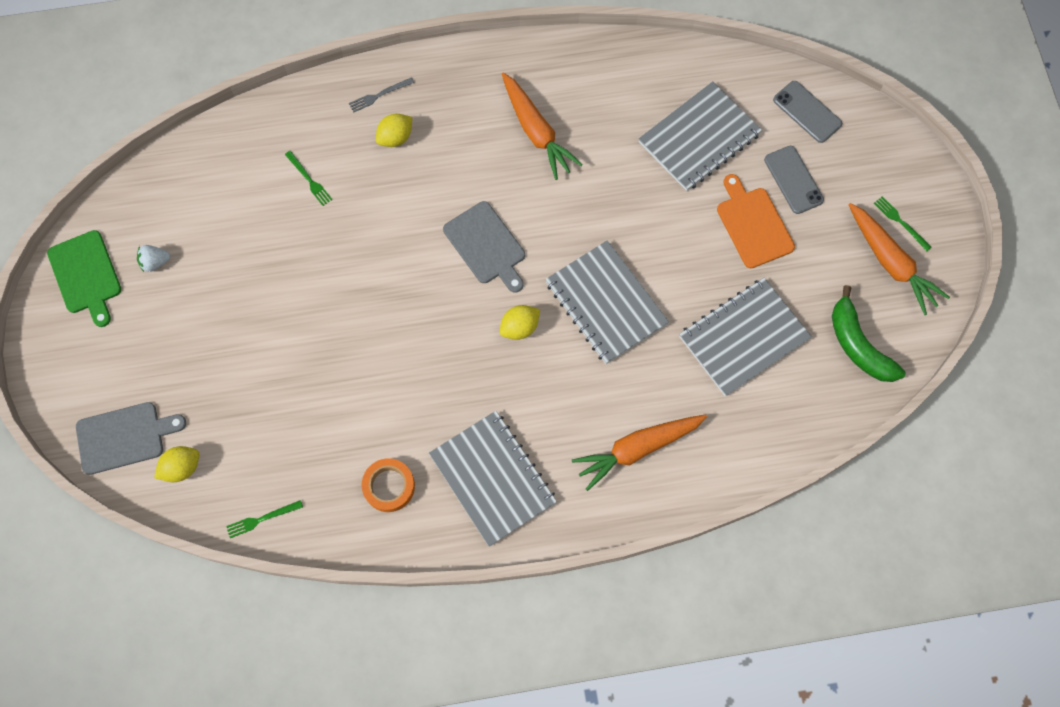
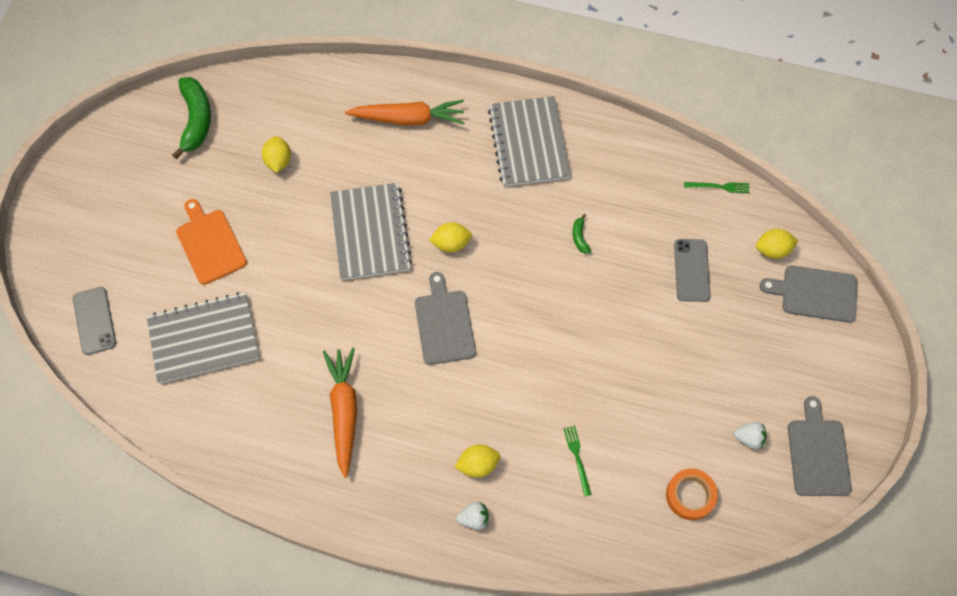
camera: 155 degrees left, 5 degrees down
(86, 275) = (818, 453): green cutting board -> grey cutting board
(379, 95) = (474, 518): grey fork -> white strawberry
(389, 486) = (611, 170): orange tape -> orange tape (690, 495)
(391, 392) = (580, 237): none -> green banana
(743, 338) = (278, 161): grey notebook -> yellow lemon
(753, 224) = (210, 244): orange cutting board -> orange cutting board turned 150 degrees clockwise
(793, 180) = (150, 266): grey phone -> grey phone (691, 270)
(890, 262) = (124, 167): orange carrot -> none
(900, 222) = (92, 194): green fork -> none

